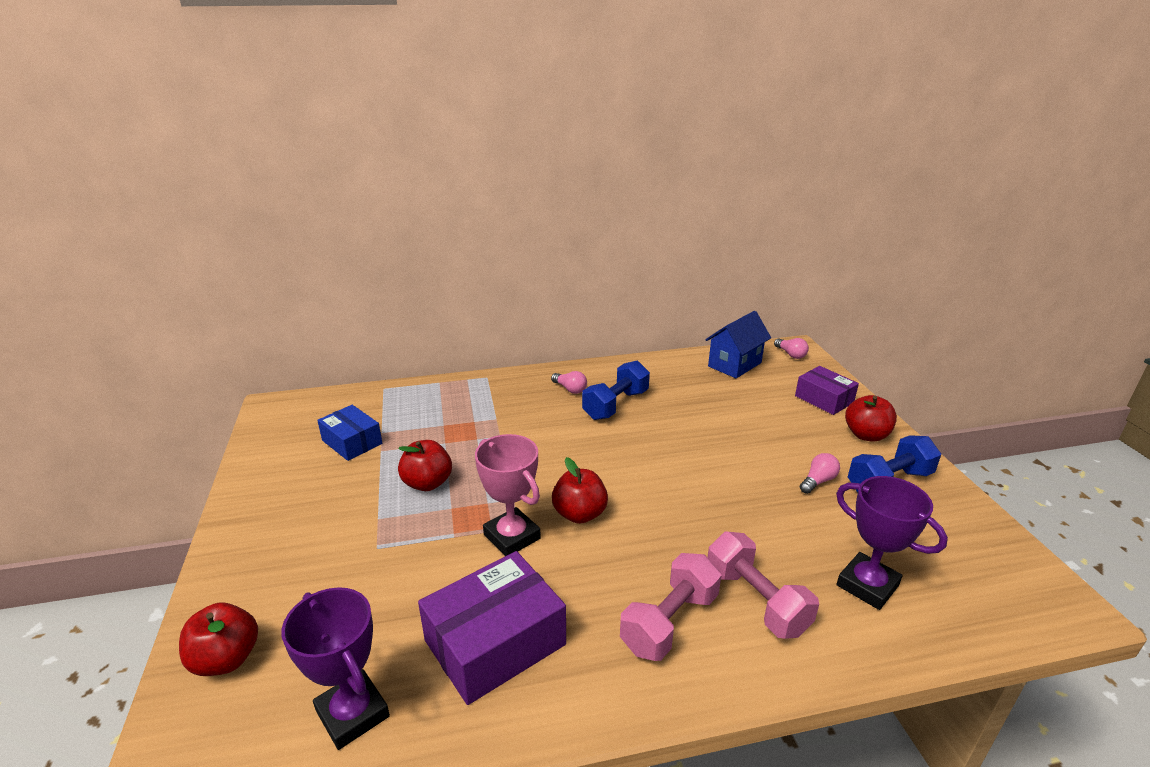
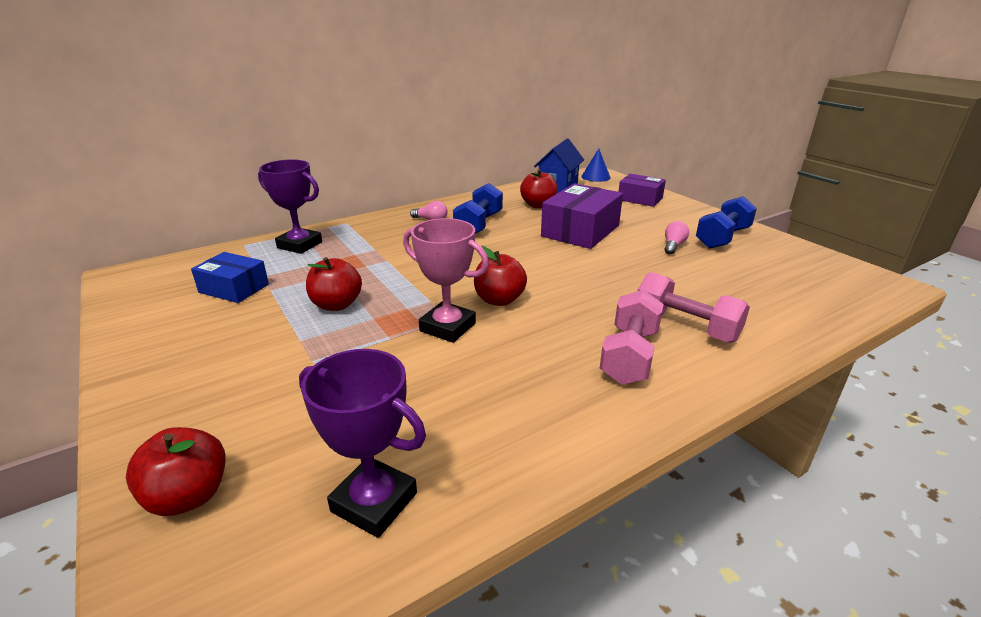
camera: 20 degrees left, 0 degrees up
(495, 642) = (485, 407): purple box -> purple box (580, 231)
(791, 354) = (595, 177): pink light bulb -> blue cone
(866, 435) = (685, 214): red apple -> red apple (538, 205)
(867, 585) = (757, 300): purple trophy -> purple trophy (300, 245)

